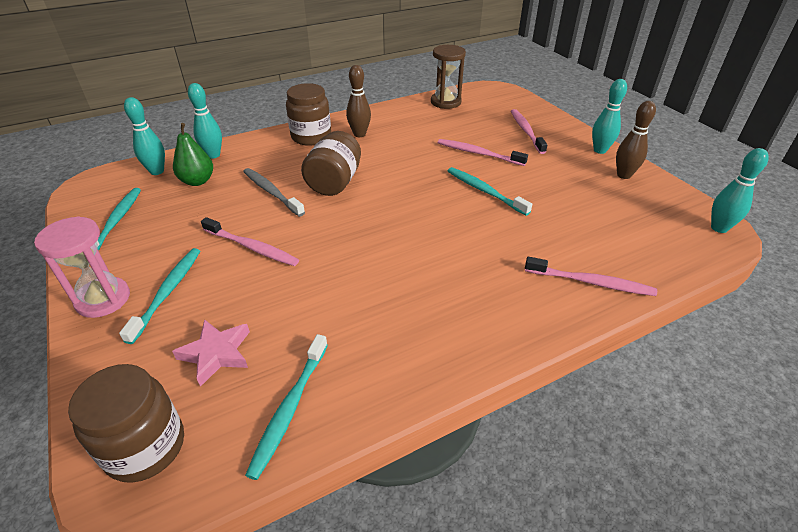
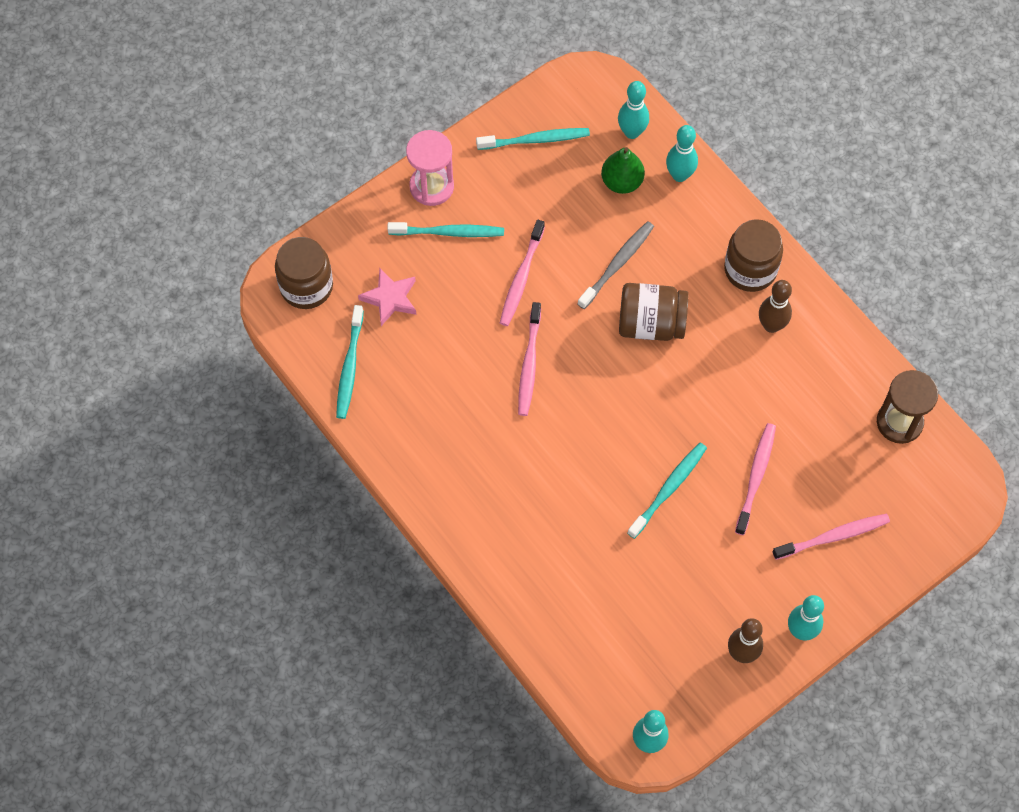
camera: 80 degrees right, 25 degrees up
(289, 409) = (349, 367): turquoise toothbrush -> turquoise toothbrush turned 90 degrees counterclockwise
(591, 282) = (529, 594): pink toothbrush -> pink toothbrush (529, 364)

